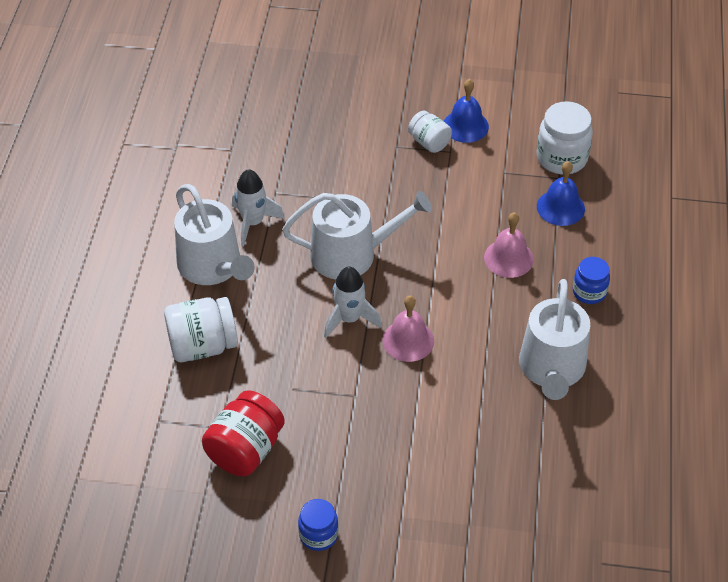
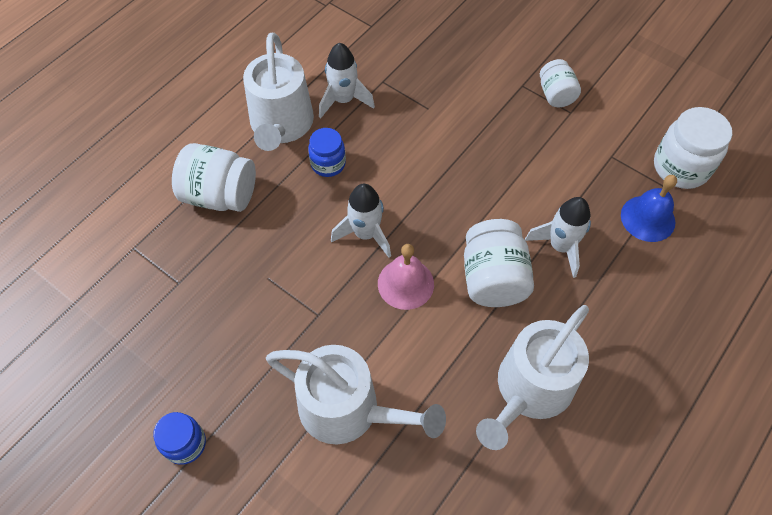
camera: 30 degrees right, 10 degrees up
(245, 450) = (183, 317): red jar -> none
(351, 254) = (410, 171): white watering can -> white watering can (348, 409)
(465, 126) = (602, 93): blue bell -> none
(473, 305) = (493, 278): none -> white jar
(508, 258) = (560, 246): pink bell -> white rocket
(589, 292) = (622, 324): blue jar -> blue jar (328, 164)

